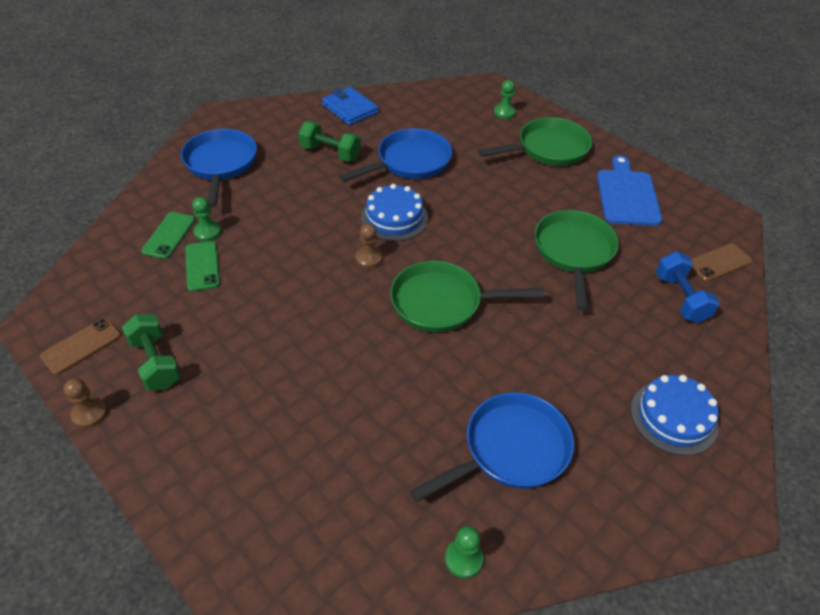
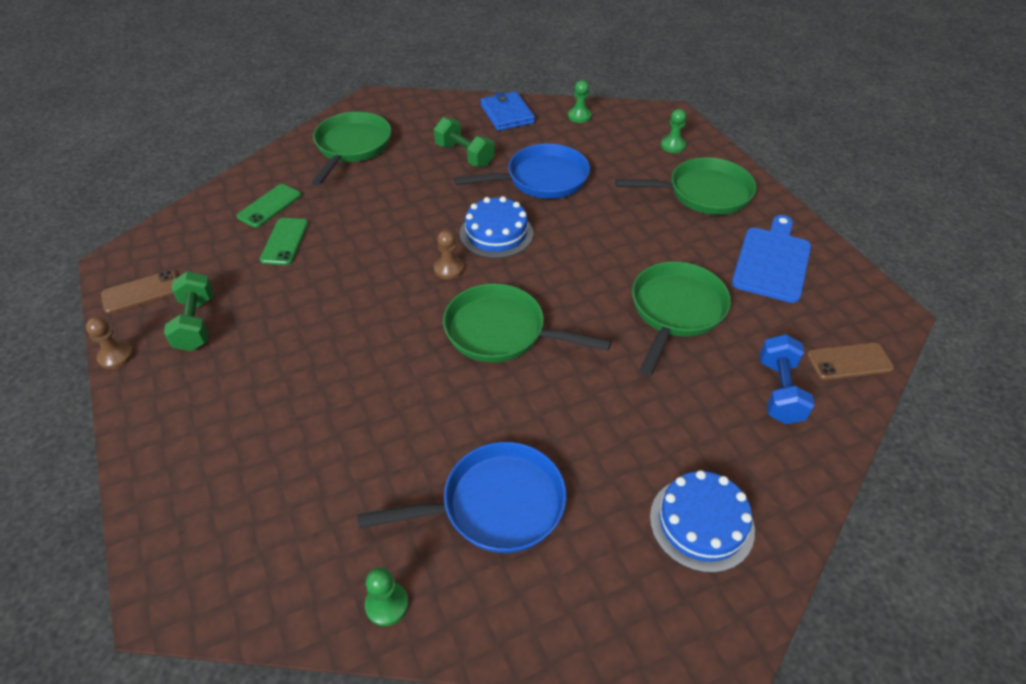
camera: 20 degrees right, 0 degrees up
(207, 232) = (306, 210): green pawn -> green pawn (579, 116)
(221, 164) = (352, 147): blue pan -> green pan

